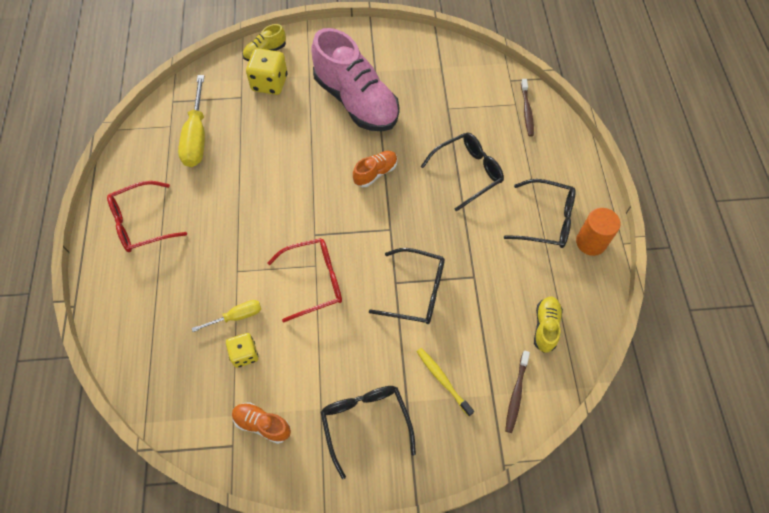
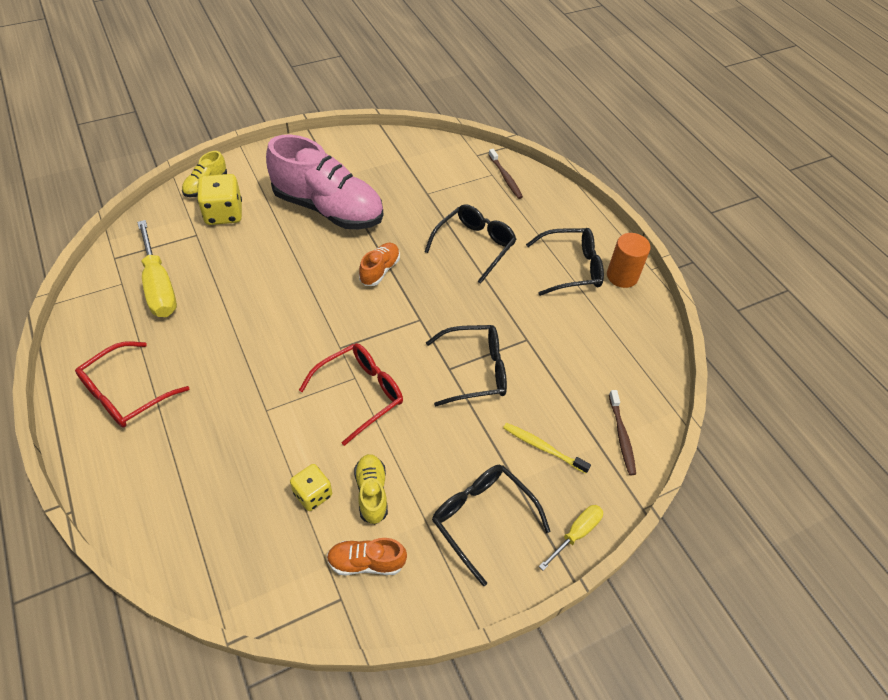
camera: 25 degrees left, 10 degrees down
(236, 316) = (286, 457): yellow screwdriver -> yellow screwdriver (576, 534)
(545, 327) = (618, 364): yellow shoe -> yellow shoe (371, 493)

